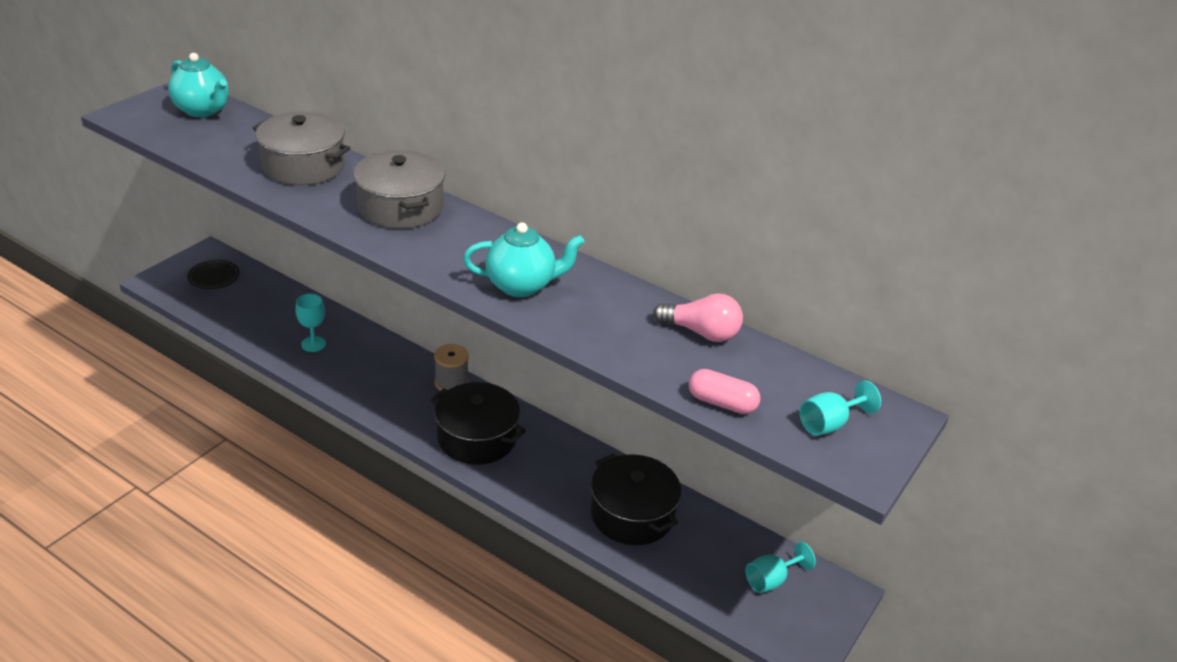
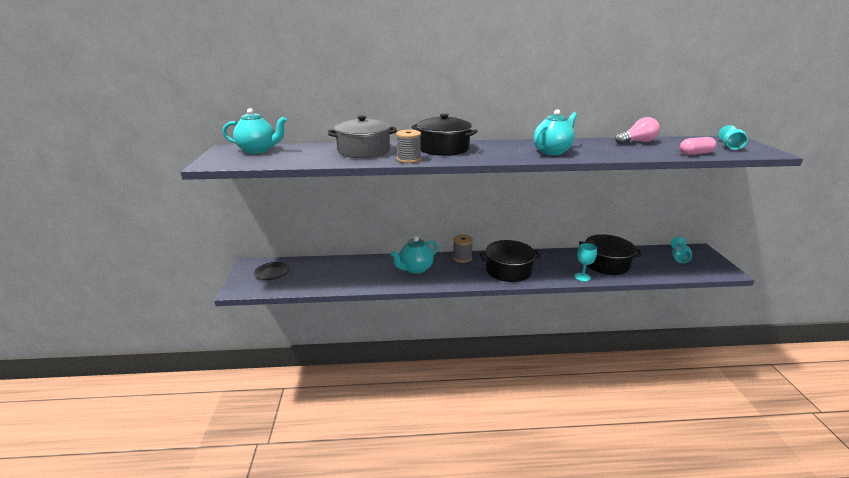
camera: 35 degrees left, 10 degrees down
(313, 344) = (374, 274): turquoise goblet -> turquoise goblet (582, 277)
(318, 208) = (409, 159): none -> grey spool
(368, 365) = (415, 269): none -> turquoise teapot
(400, 207) = (443, 148): grey pot -> black pot

